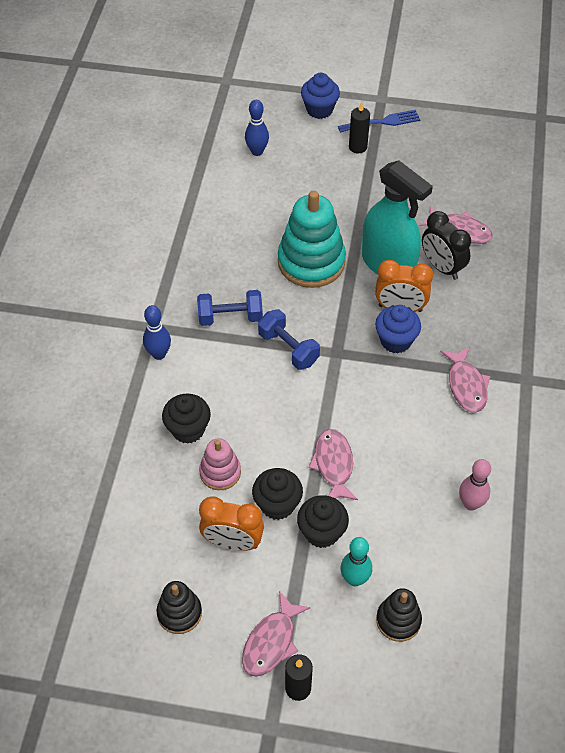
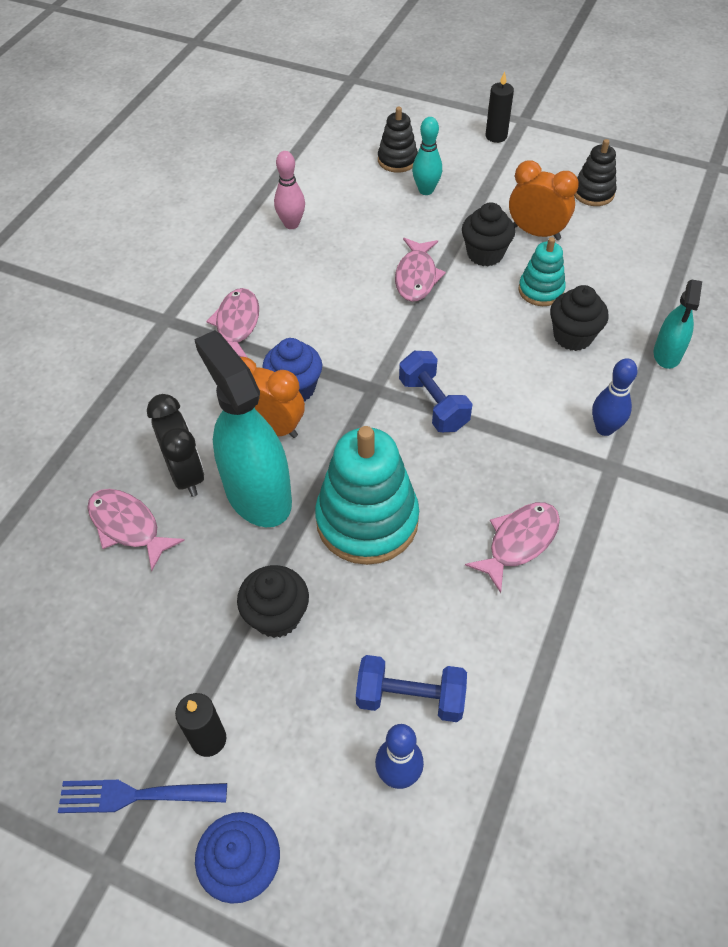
camera: 165 degrees left, 0 degrees up
(109, 428) = (667, 354): none -> turquoise spray bottle
(220, 472) = (541, 290): pink stacking toy -> turquoise stacking toy
(230, 317) = (502, 459): blue dumbbell -> blue dumbbell (410, 697)
(271, 642) = (512, 164): pink fish -> pink fish (519, 542)
(322, 532) = (446, 226): black cupcake -> black cupcake (277, 616)

